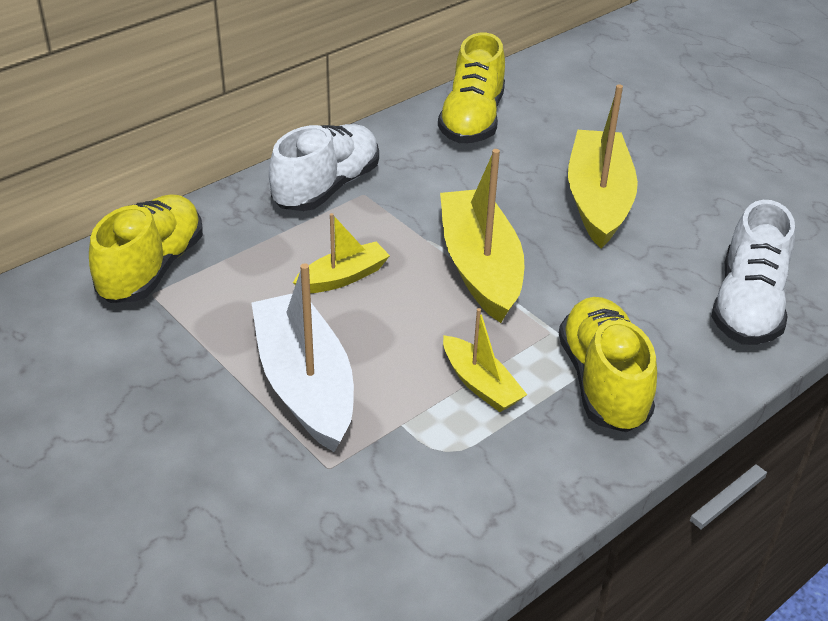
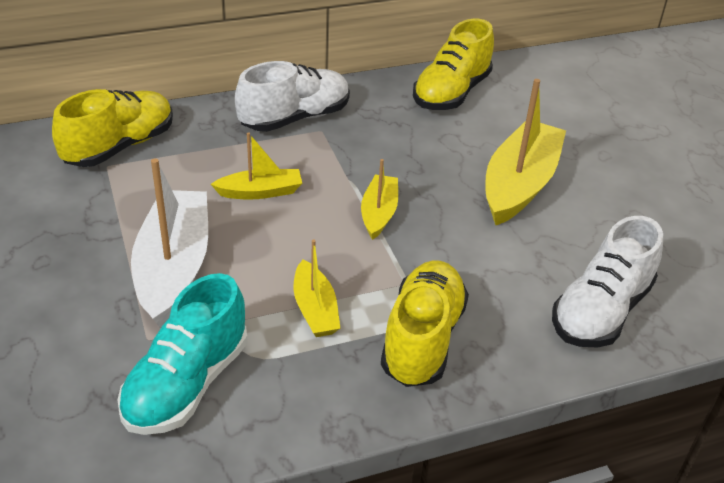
camera: 20 degrees right, 0 degrees up
(402, 500) = (187, 384): none -> turquoise shoe
(480, 267) = (379, 213): yellow boat -> yellow boat, size x0.54

